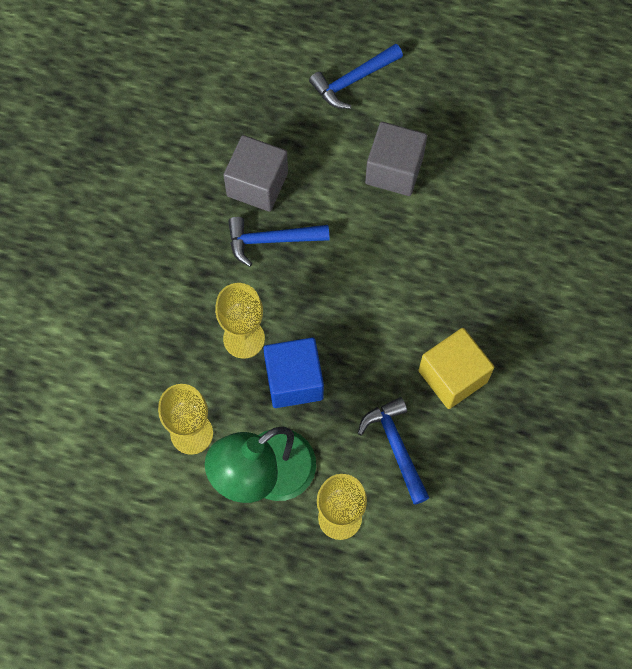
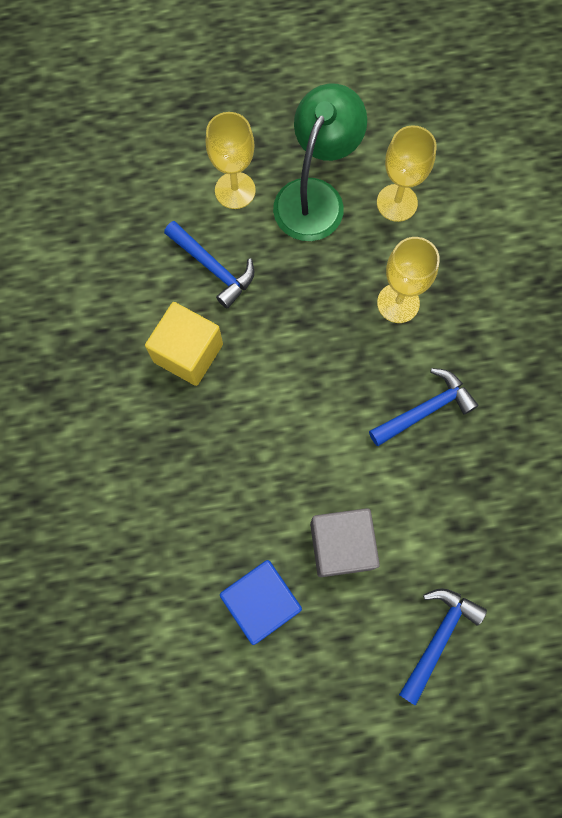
camera: 155 degrees right, 5 degrees up
(257, 184) = (472, 463): grey cube -> none
(294, 380) = (332, 285): blue cube -> blue cube (262, 601)

